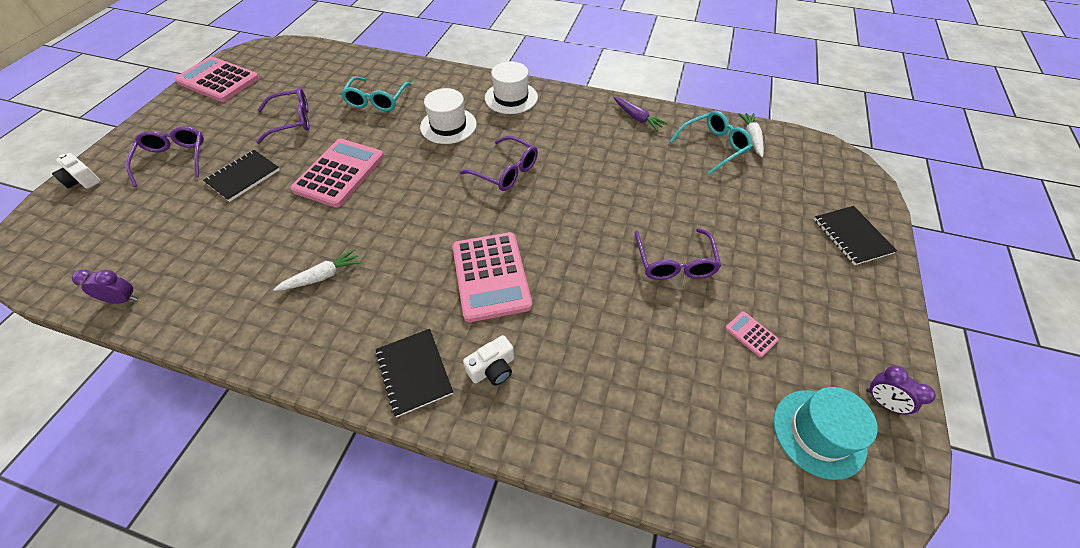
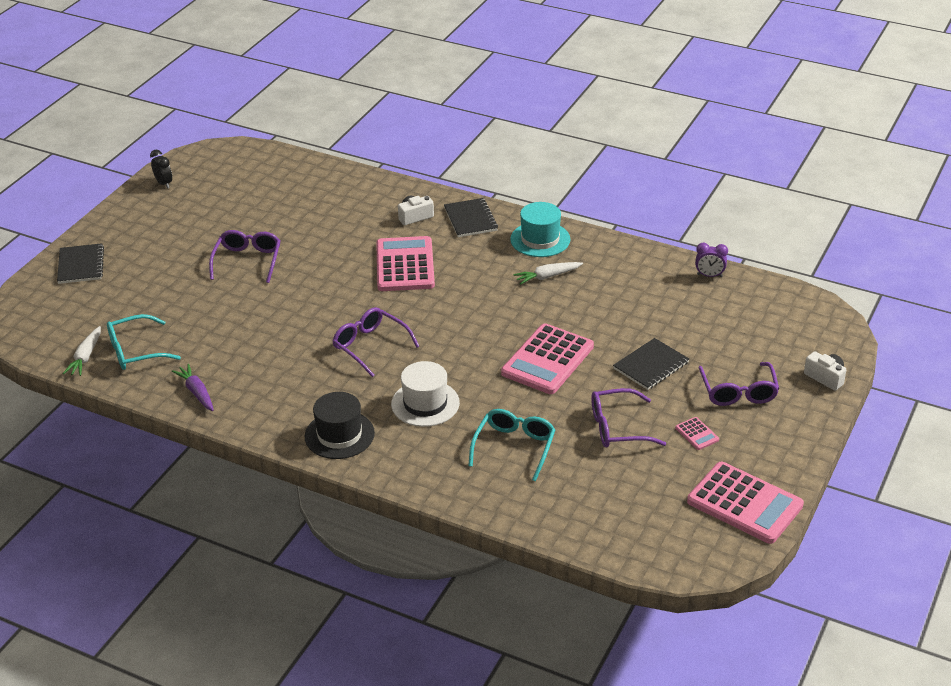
camera: 170 degrees left, 15 degrees down
(511, 98) = (339, 435): white hat -> black hat
(751, 334) = (221, 218): pink calculator -> pink calculator (697, 434)
(819, 433) = (217, 176): turquoise hat -> turquoise hat (540, 239)
(882, 401) = (164, 183): purple clock -> black clock

